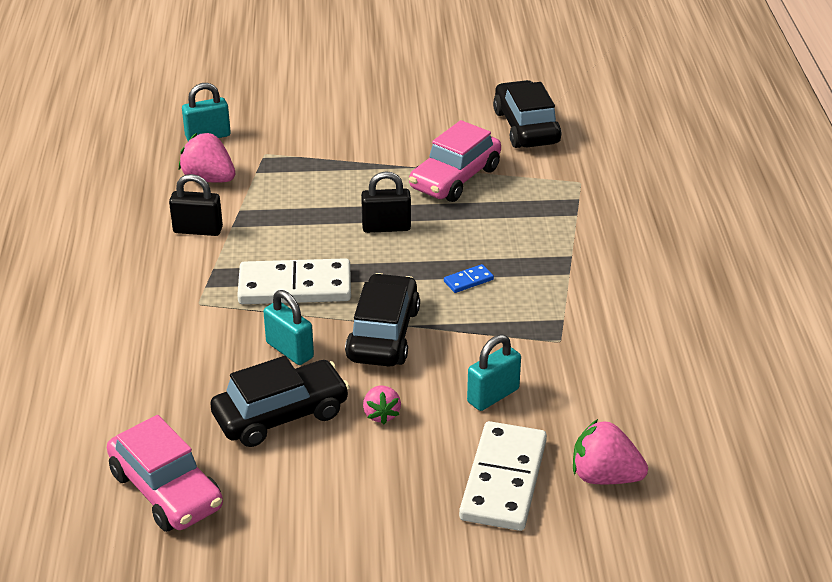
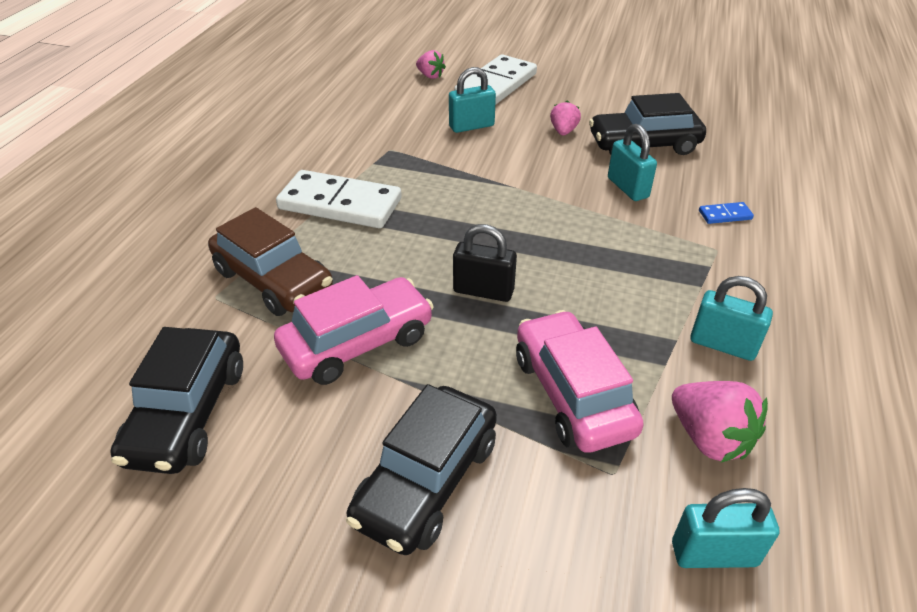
camera: 160 degrees left, 5 degrees up
(166, 490) = (735, 120): pink car -> pink car (572, 394)
(198, 230) = (722, 345): black padlock -> turquoise padlock
(295, 287) = (610, 244): white domino -> white domino (340, 204)
(383, 334) = (537, 183): black car -> black car (427, 481)
(468, 280) = (431, 212): blue domino -> blue domino (725, 215)
(550, 200) = (273, 280): none -> brown car
(604, 476) = (430, 76): pink strawberry -> pink strawberry, size x0.62

